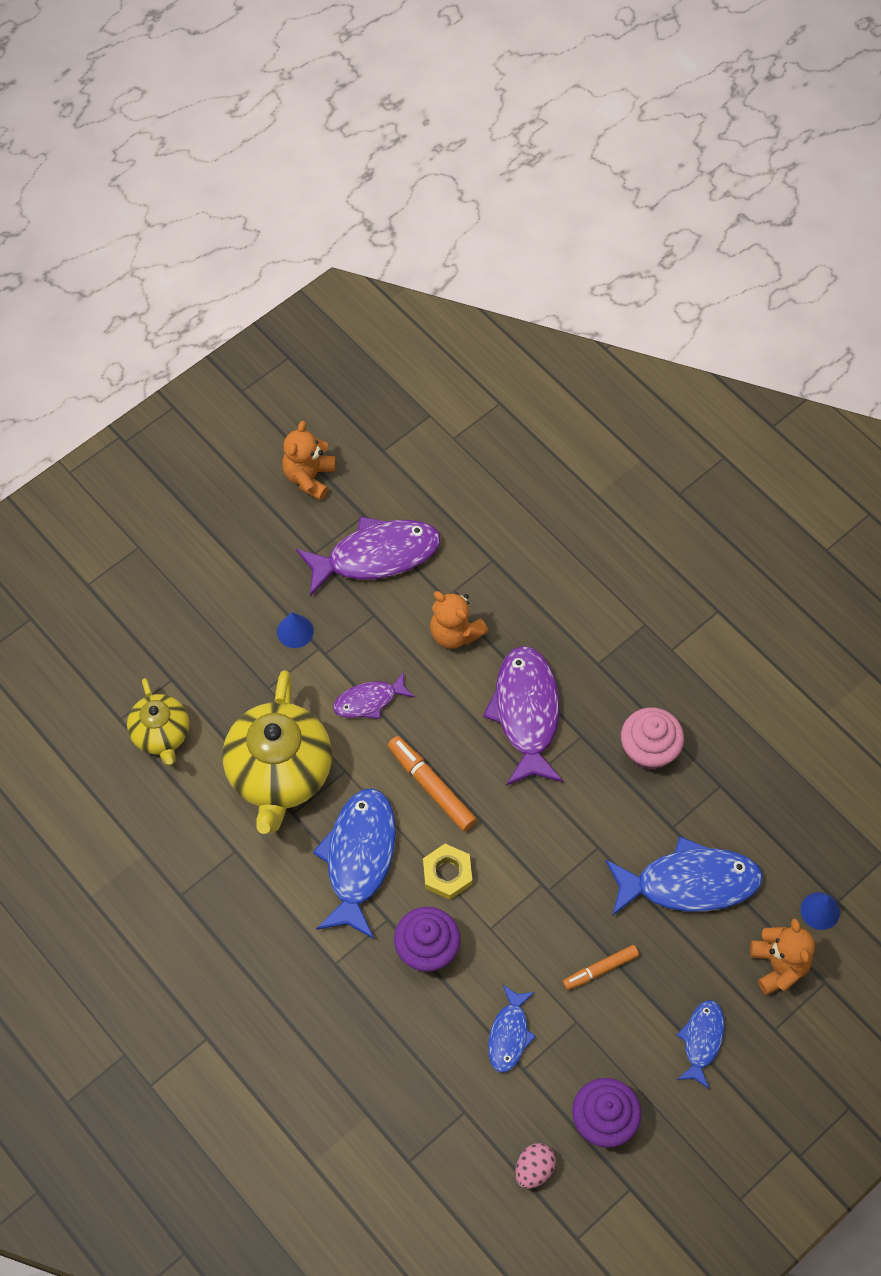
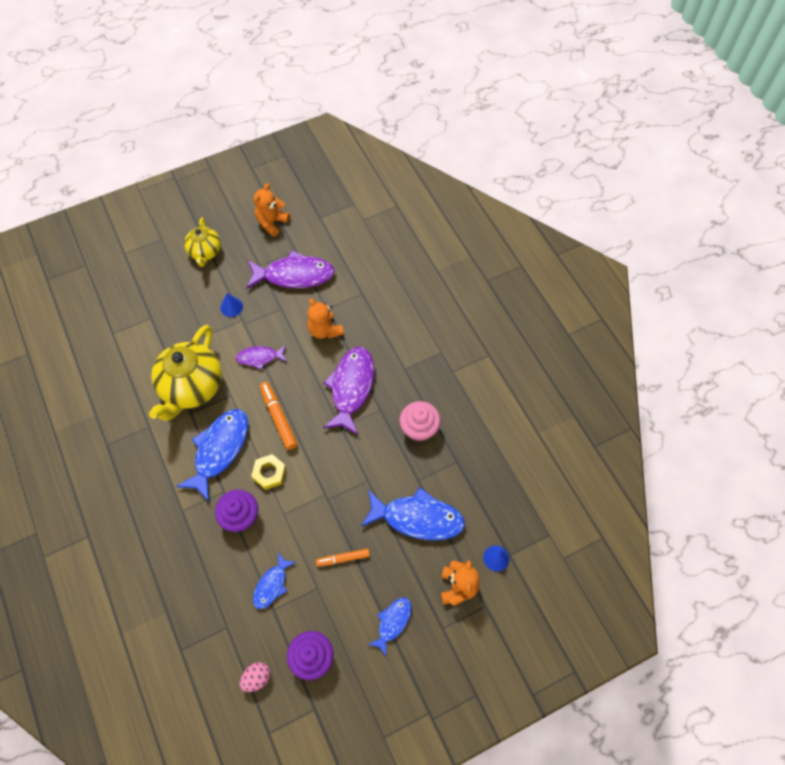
camera: 15 degrees right, 0 degrees up
(161, 734) = (132, 348): yellow teapot -> yellow teapot (205, 252)

